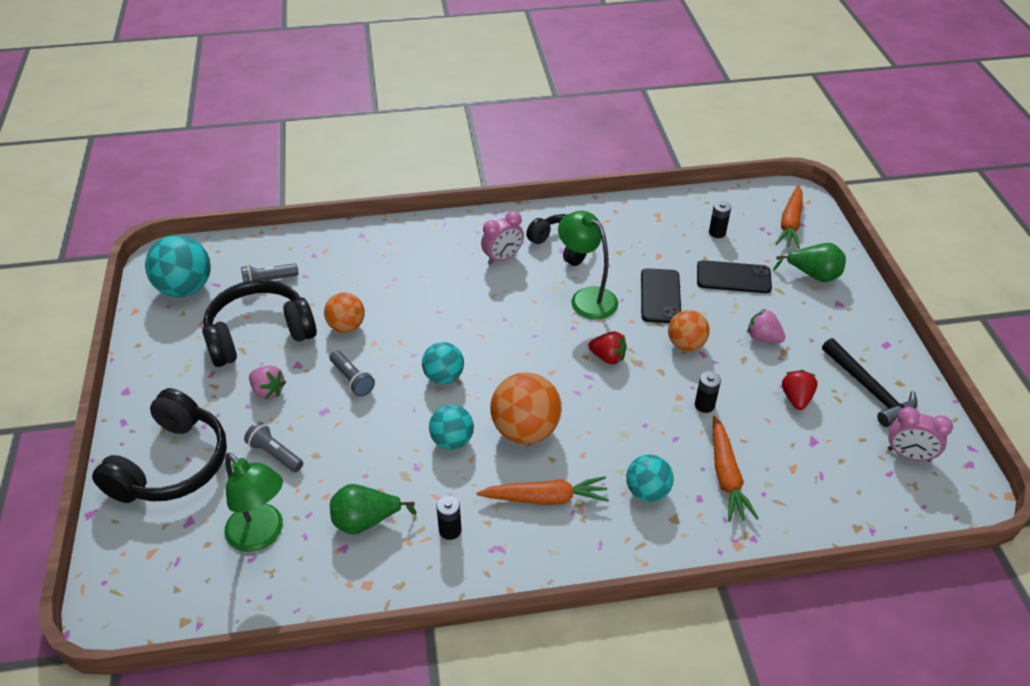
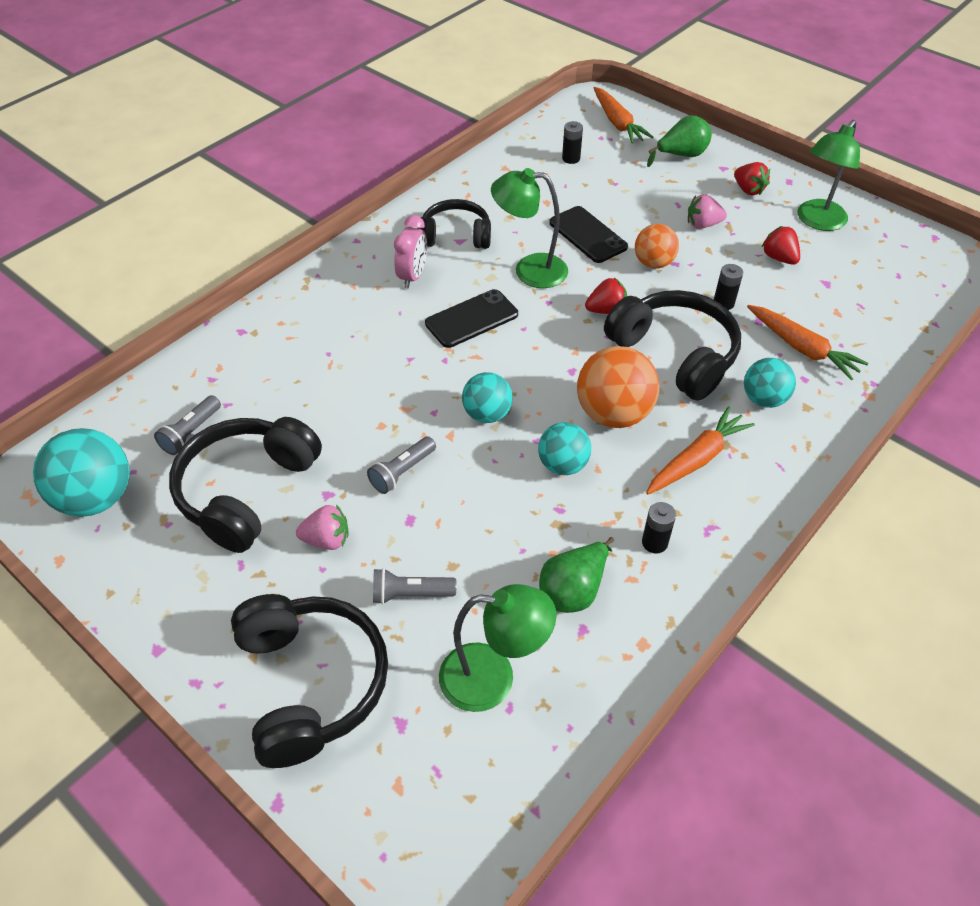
camera: 40 degrees left, 5 degrees up
(346, 326) = (334, 426): orange ball -> none
(352, 379) = (402, 472): grey flashlight -> grey flashlight turned 120 degrees clockwise
(620, 418) = (675, 354): none -> black headphones
(733, 277) = (626, 188): black phone -> black phone (471, 319)
(838, 332) = (748, 190): none -> red strawberry
(869, 389) = (817, 221): black hammer -> green lamp
(908, 455) = (894, 254): pink clock -> none

